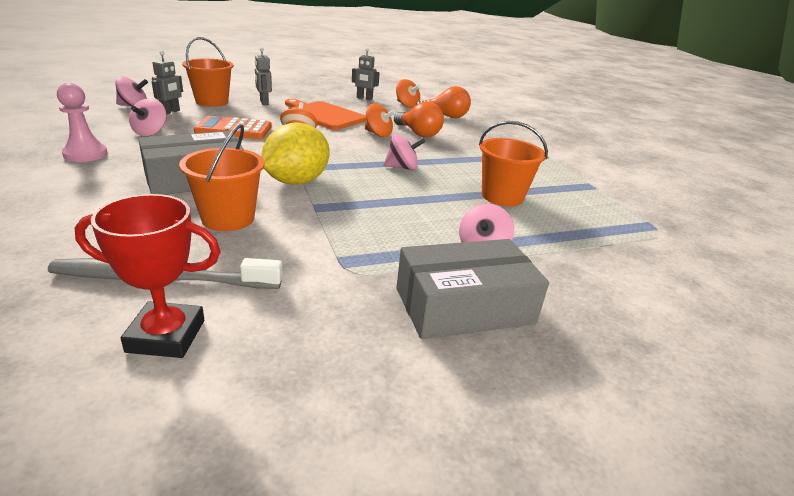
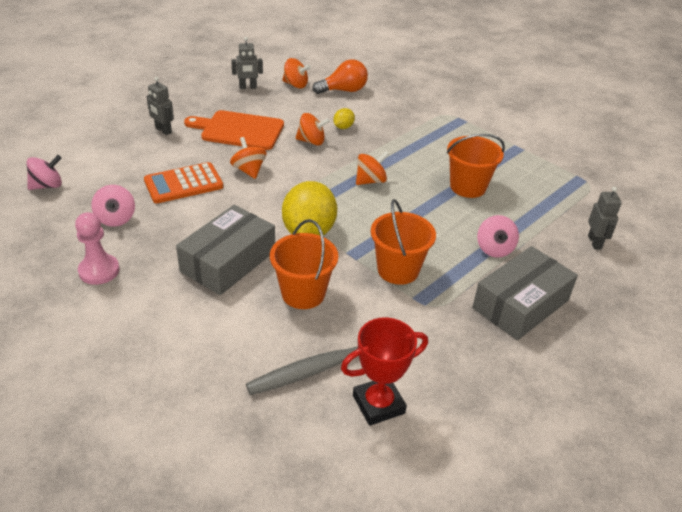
camera: 25 degrees left, 10 degrees up
(170, 112) = (94, 180): grey robot -> grey robot (595, 242)
(212, 102) = (113, 148): orange bucket -> orange bucket (398, 270)
(402, 168) = (370, 181): pink spinning top -> orange spinning top
(418, 133) = (343, 127): orange light bulb -> yellow lemon

